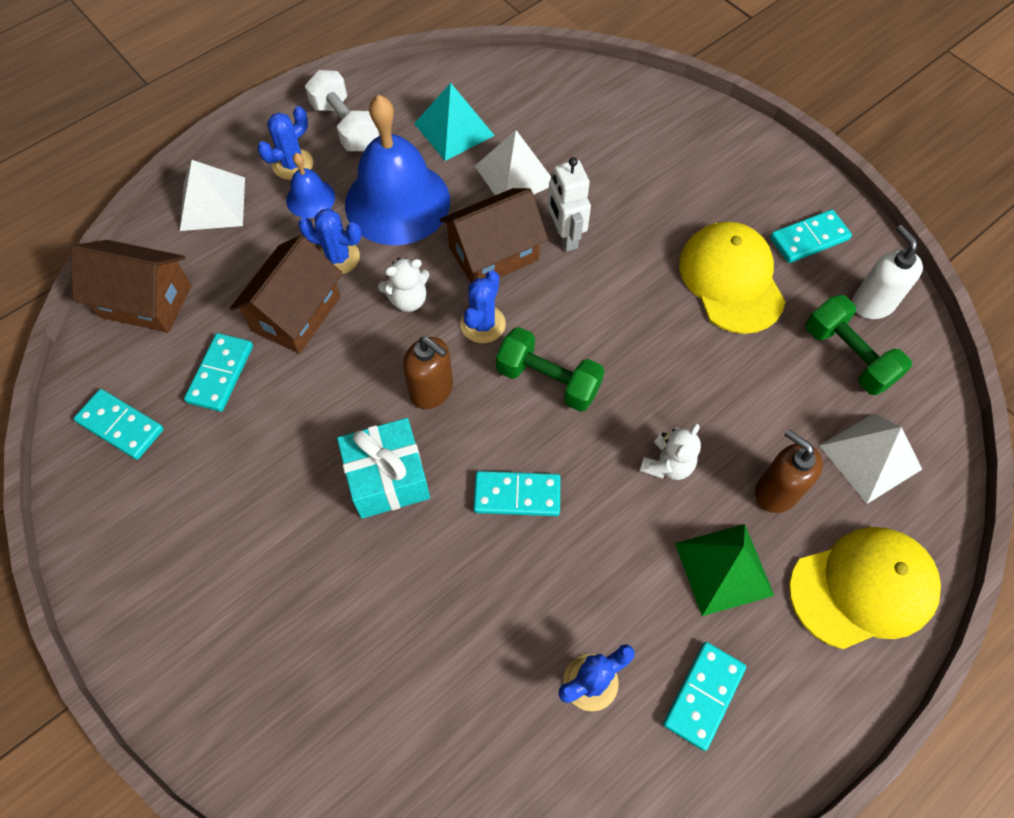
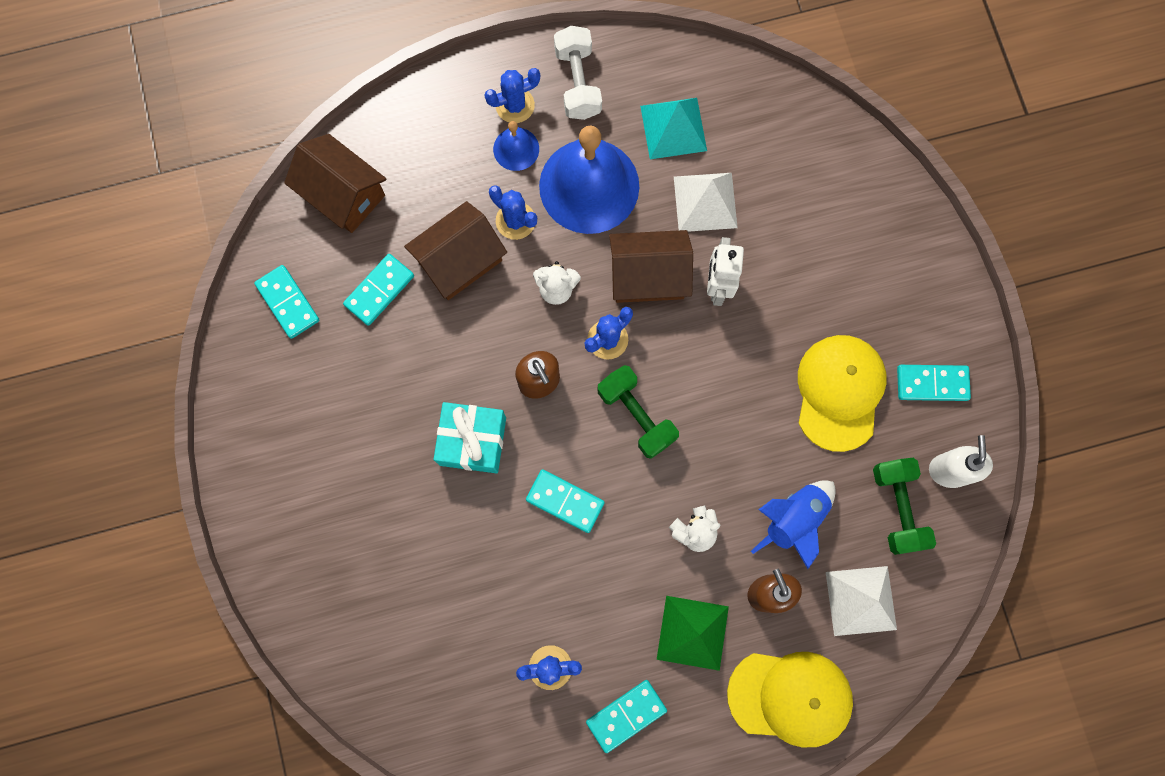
camera: 25 degrees right, 15 degrees up
(212, 203) = (431, 118): white pyramid -> none
(758, 410) = (793, 519): none -> blue rocket

